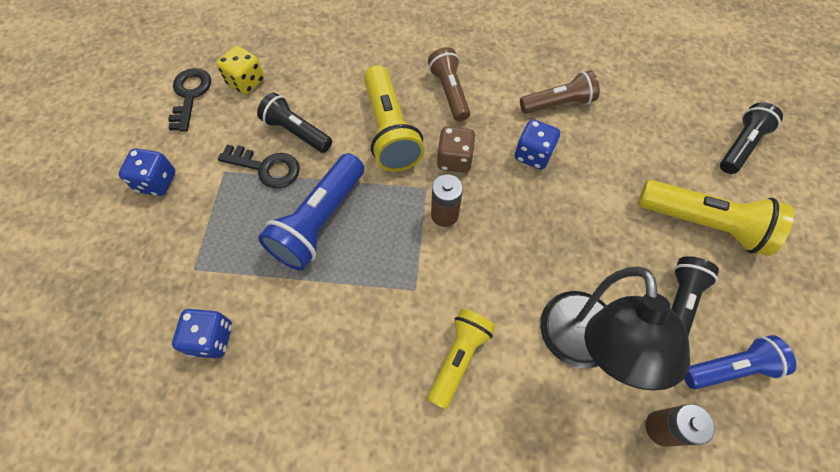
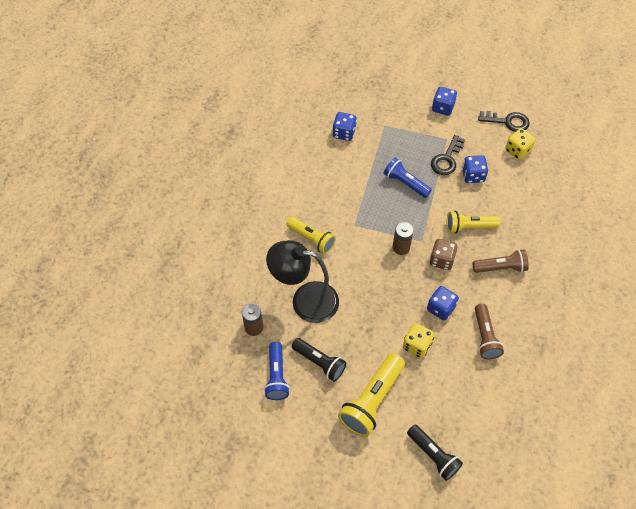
camera: 100 degrees right, 5 degrees down
(296, 132) = (473, 176): black flashlight -> blue dice
(319, 221) = (405, 183): blue flashlight -> blue flashlight, size x0.67
(390, 131) = (469, 227): yellow flashlight -> yellow flashlight, size x0.67
(599, 178) = (417, 345): none -> yellow dice

